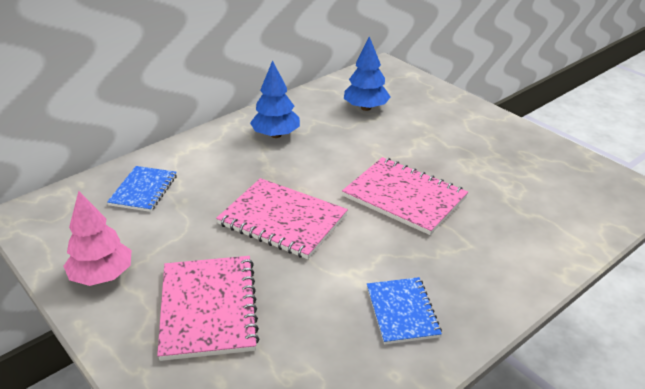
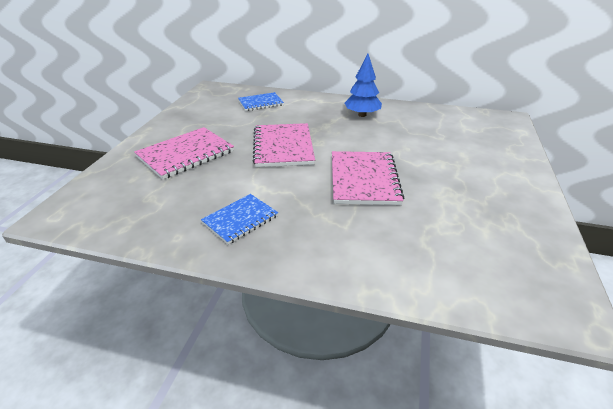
camera: 55 degrees right, 0 degrees up
(102, 276) = (186, 120): pink tree -> none
(366, 108) = (443, 130): blue tree -> none

